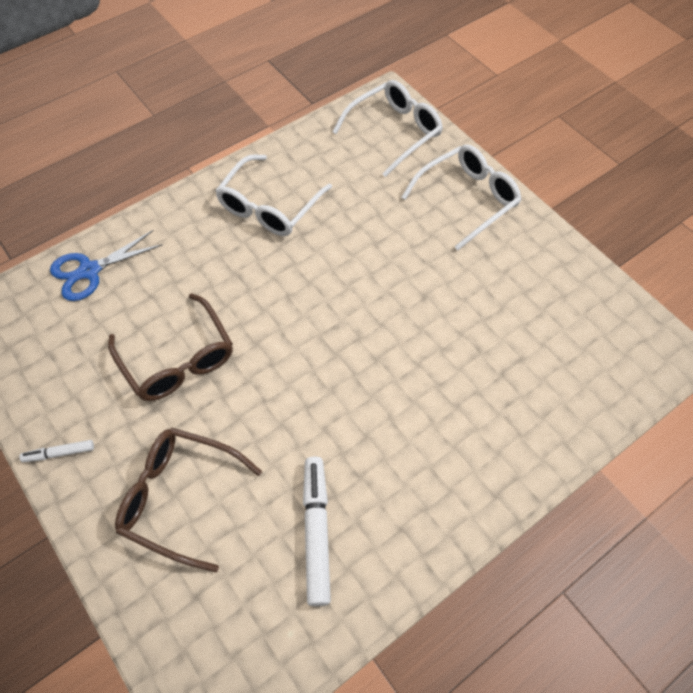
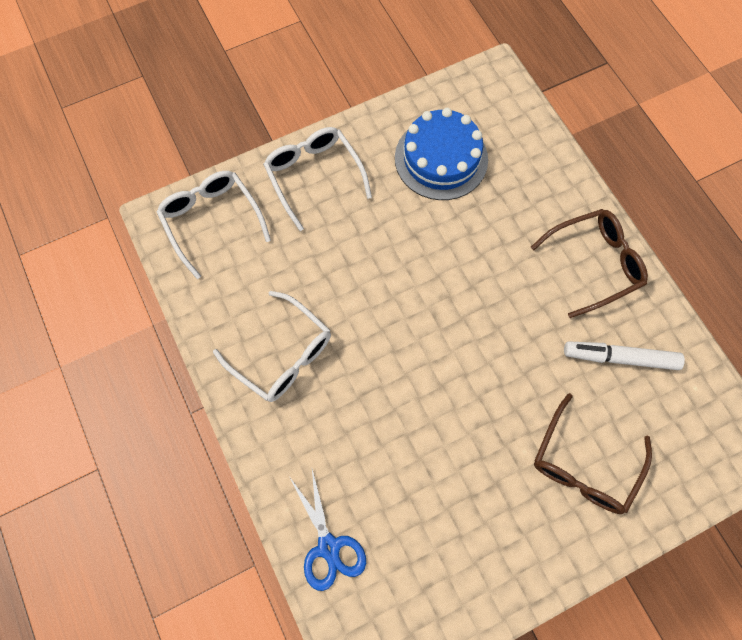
camera: 80 degrees left, 10 degrees up
(59, 453) = (533, 575): white marker -> none
(178, 359) = (448, 459): brown glasses -> brown glasses (594, 264)
(528, 309) = (441, 159): none -> blue cake

